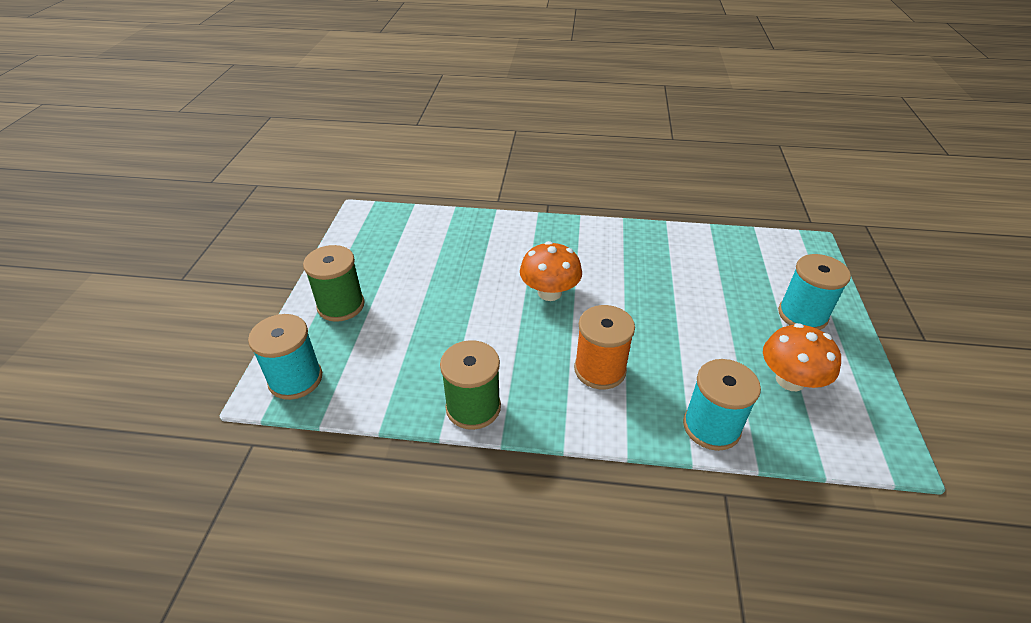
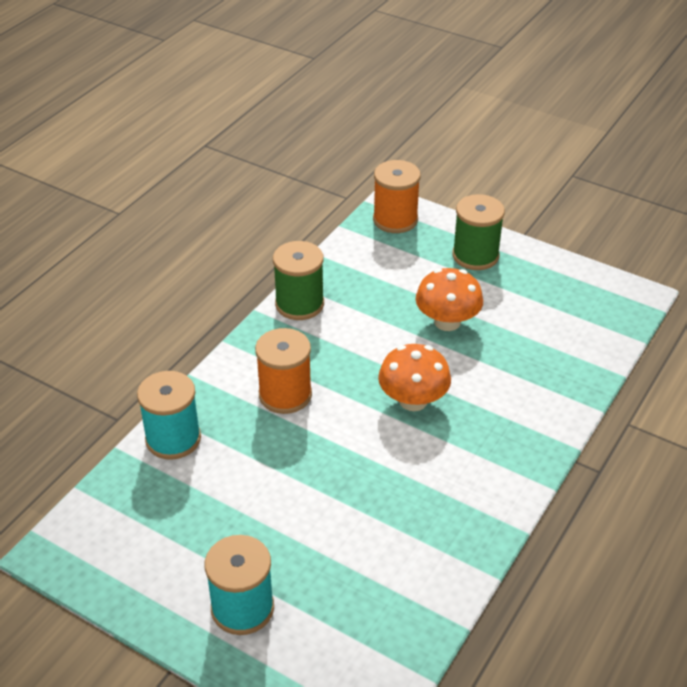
camera: 115 degrees right, 0 degrees up
(295, 379) = (395, 220): turquoise spool -> orange spool
(790, 380) = (174, 530): orange mushroom -> orange mushroom (447, 322)

